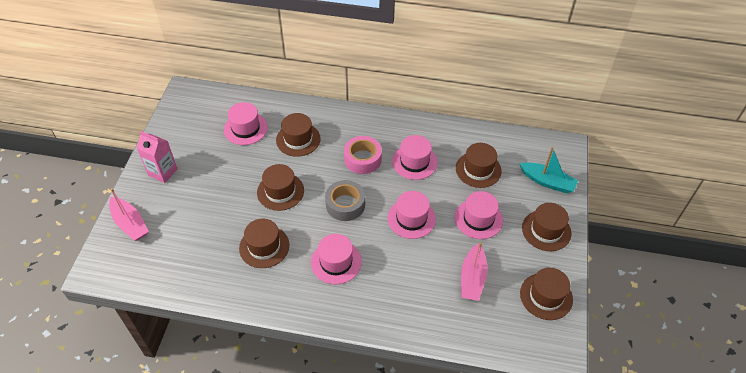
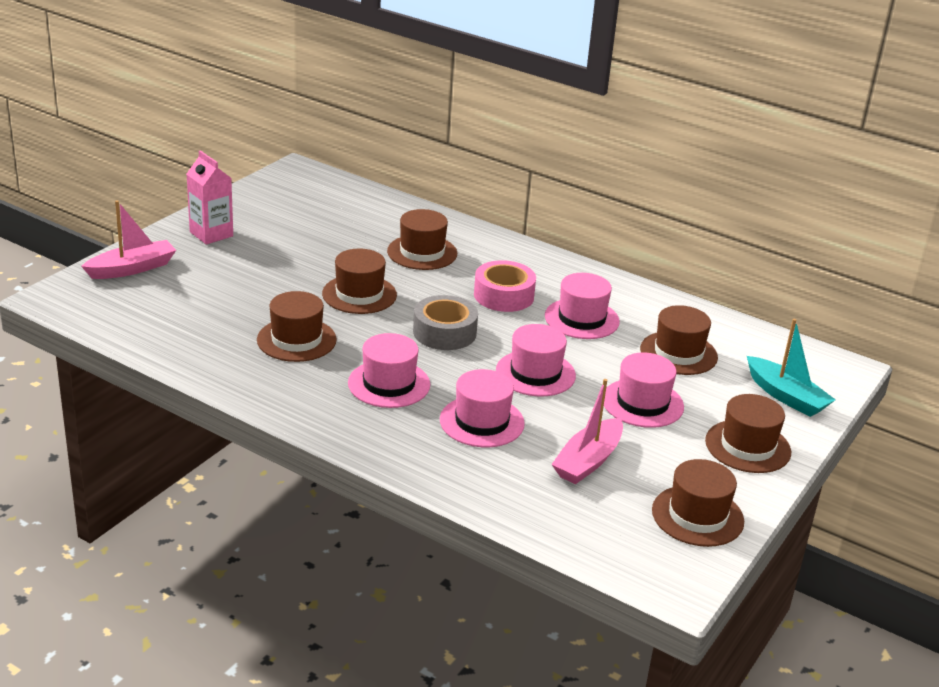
camera: 20 degrees right, 20 degrees down
(130, 224) = (132, 268): pink boat -> pink boat turned 105 degrees counterclockwise
(245, 128) = (355, 223): pink hat -> pink hat (482, 421)

